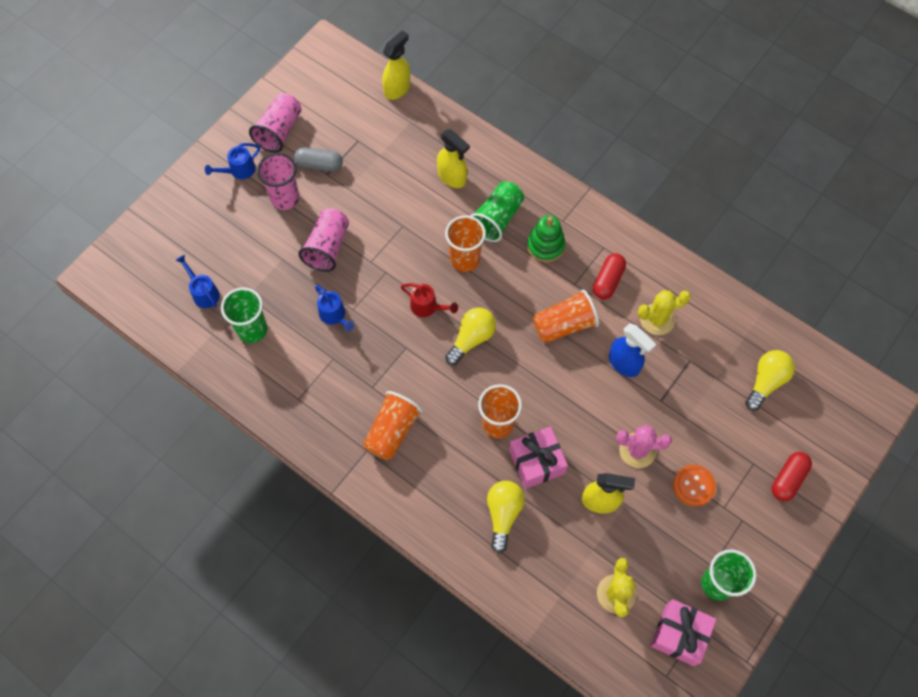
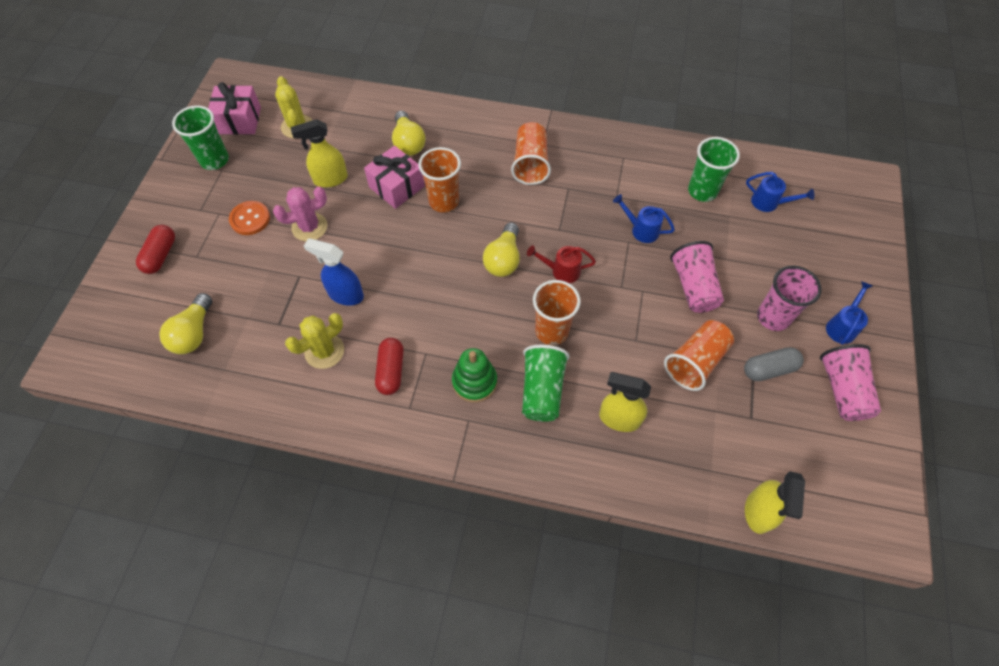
camera: 155 degrees right, 5 degrees down
(564, 325) = (419, 307): orange cup -> orange cup (695, 362)

